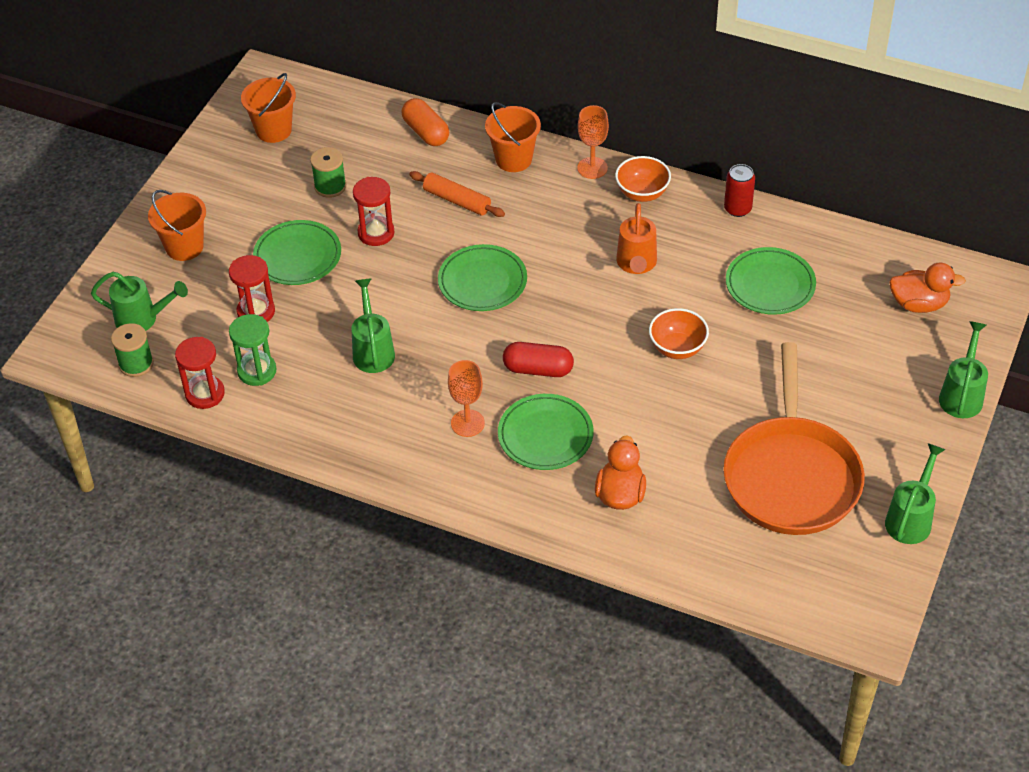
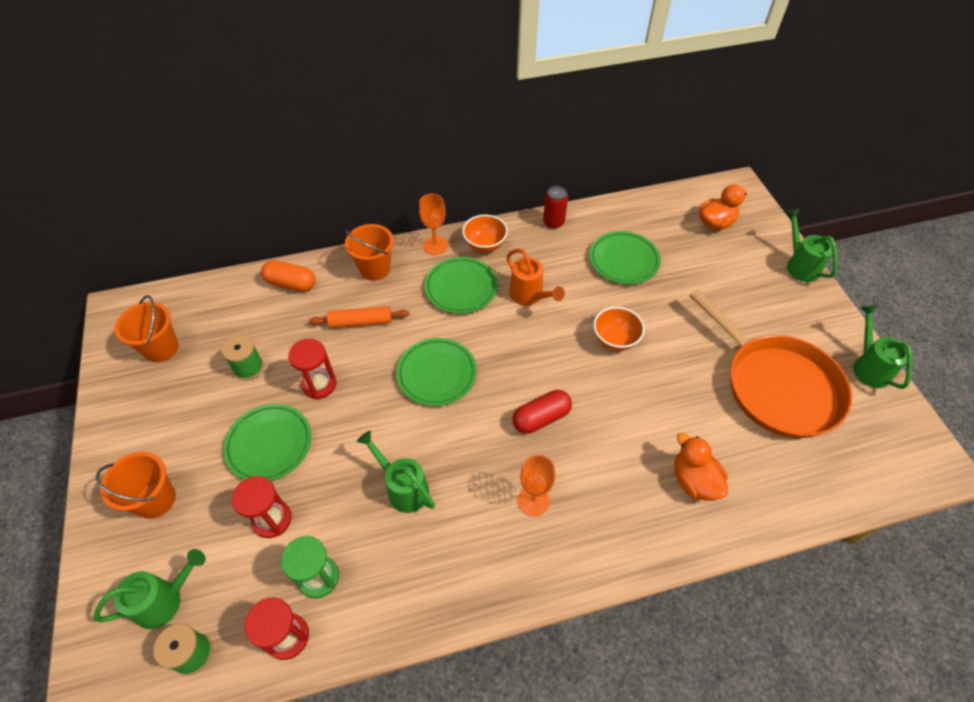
camera: 40 degrees left, 5 degrees up
(545, 435) = (598, 469): green plate -> green plate (461, 288)

